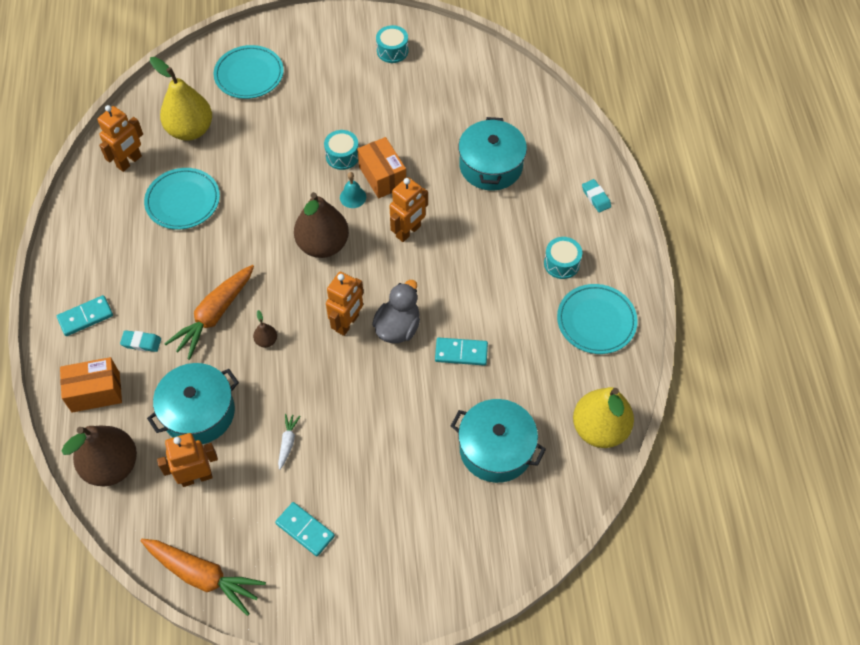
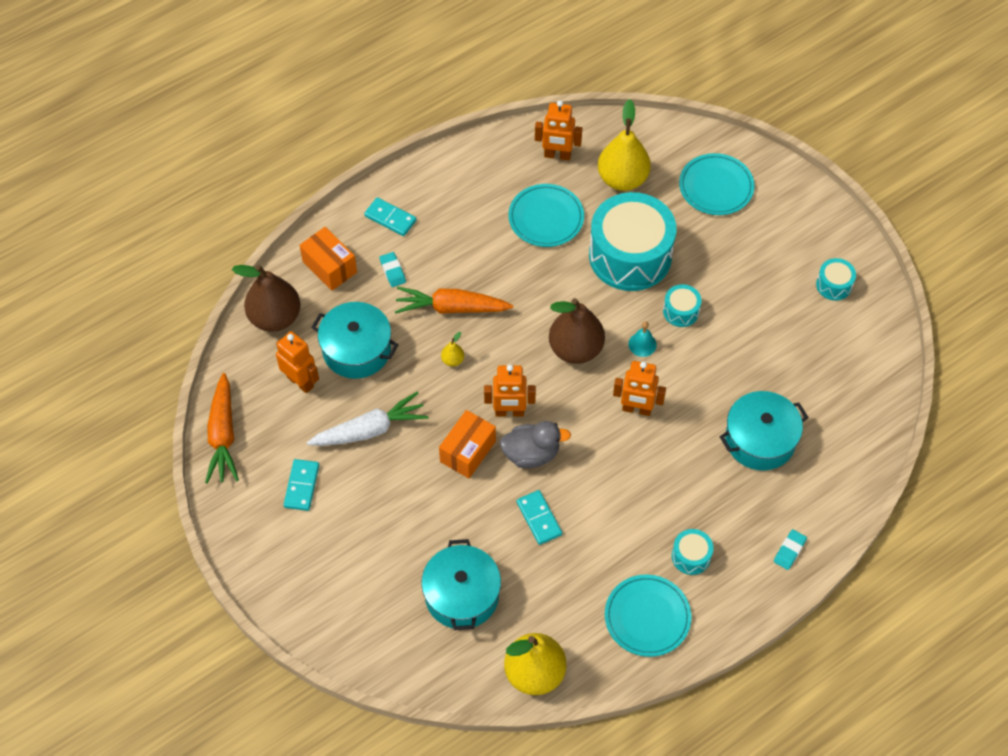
camera: 60 degrees right, 0 degrees up
(266, 162) = (630, 256): none -> turquoise drum
(266, 340) = (453, 360): brown pear -> yellow pear
(288, 442) = (370, 430): white carrot -> white carrot, size x2.14
(382, 176) = (681, 356): orange box -> orange box (468, 451)

